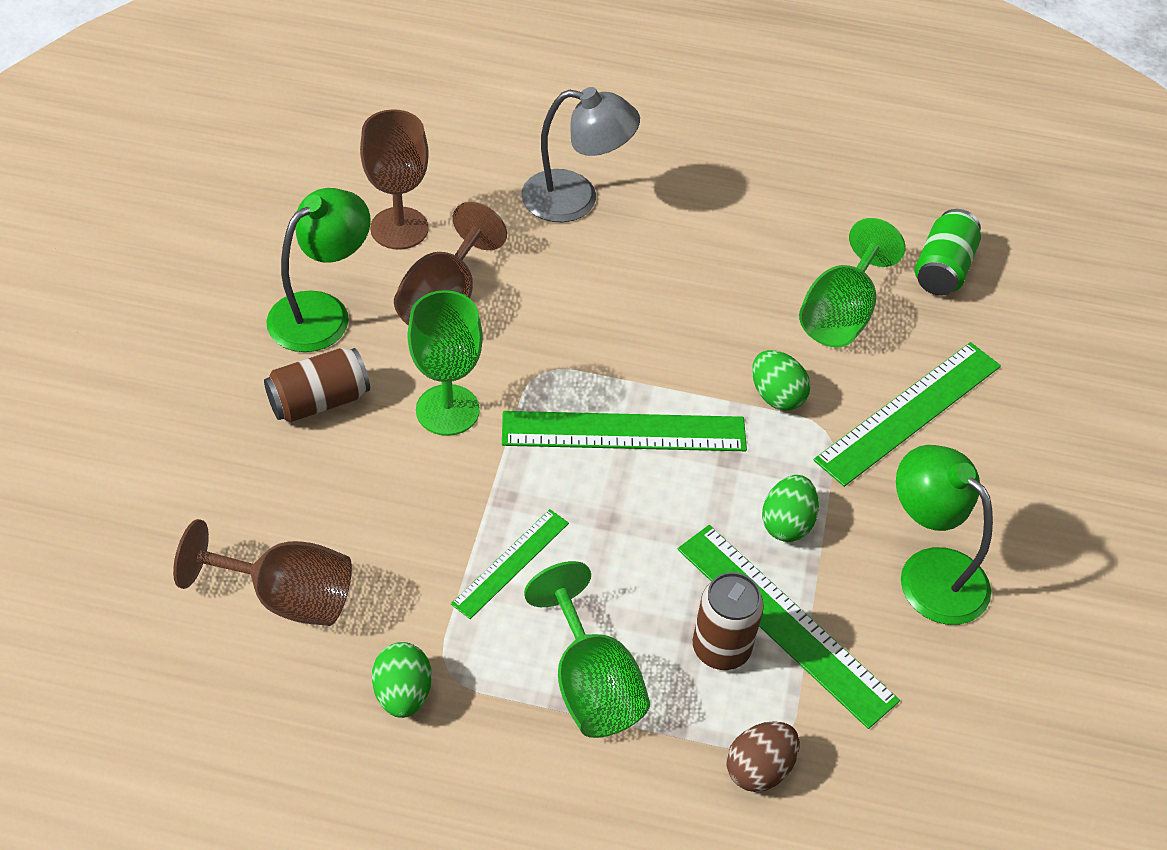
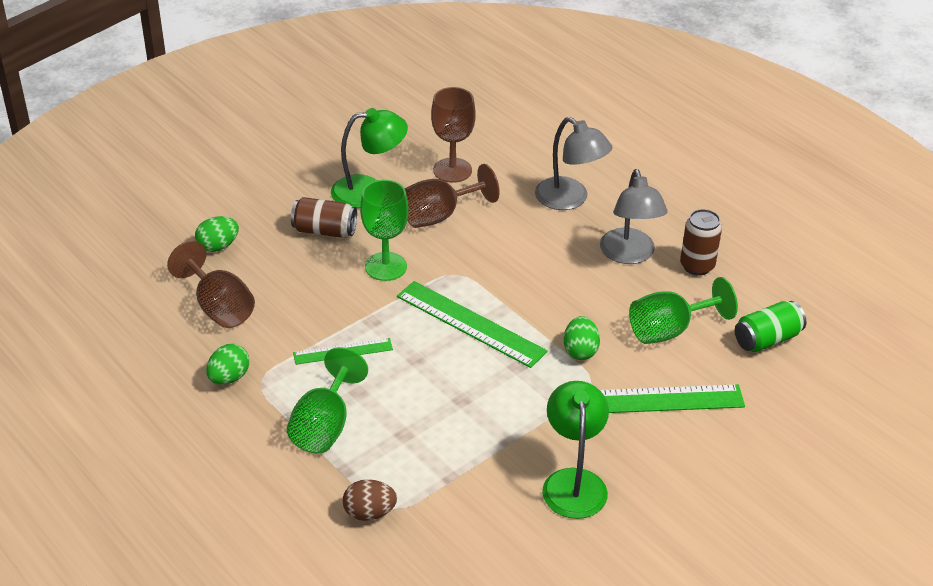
camera: 40 degrees right, 10 degrees down
(709, 238) = (629, 255): none -> grey lamp
(721, 648) = (410, 449): brown can -> brown can (697, 266)
(785, 623) = (460, 458): green ruler -> none
(786, 523) = (514, 414): green egg -> green egg (218, 246)

